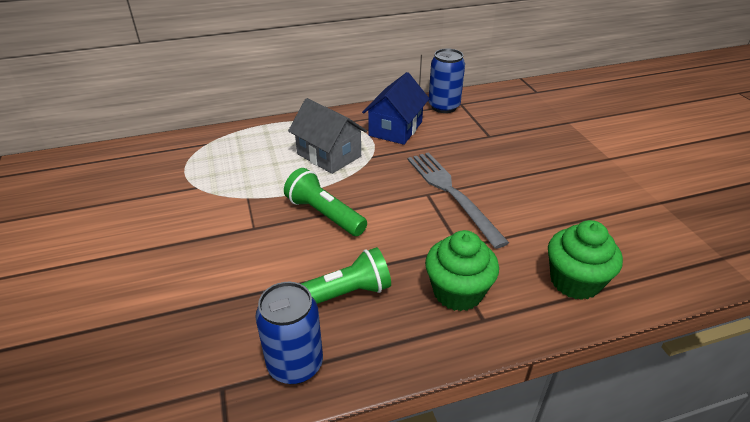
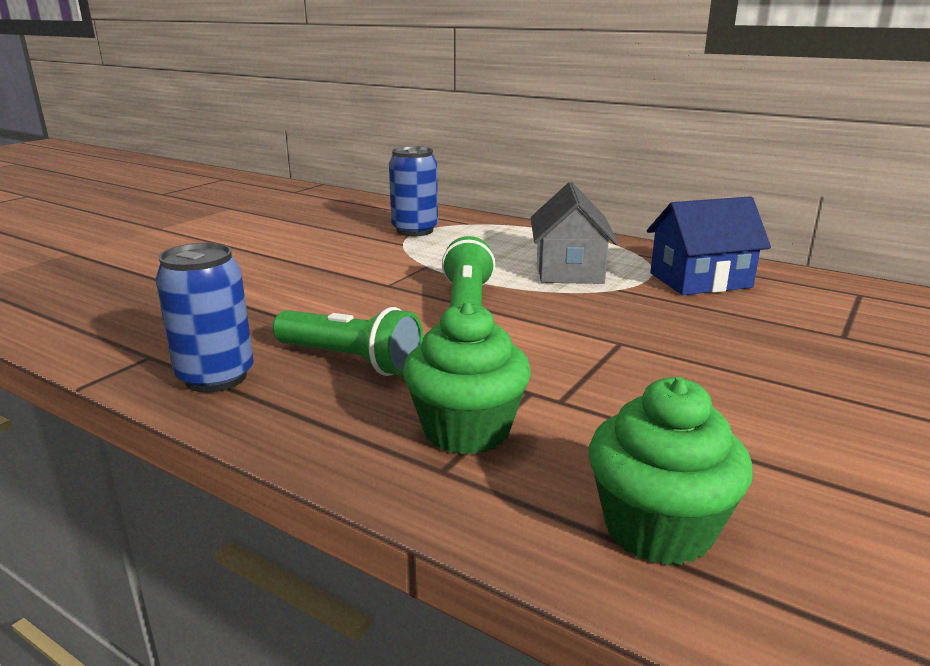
camera: 50 degrees right, 15 degrees down
(444, 107) = (821, 287): blue can -> blue can (414, 231)
(451, 193) = (654, 356): grey fork -> none

